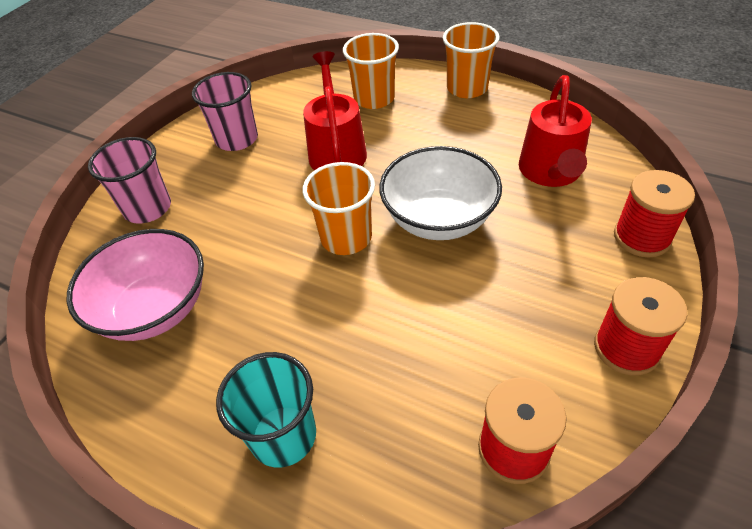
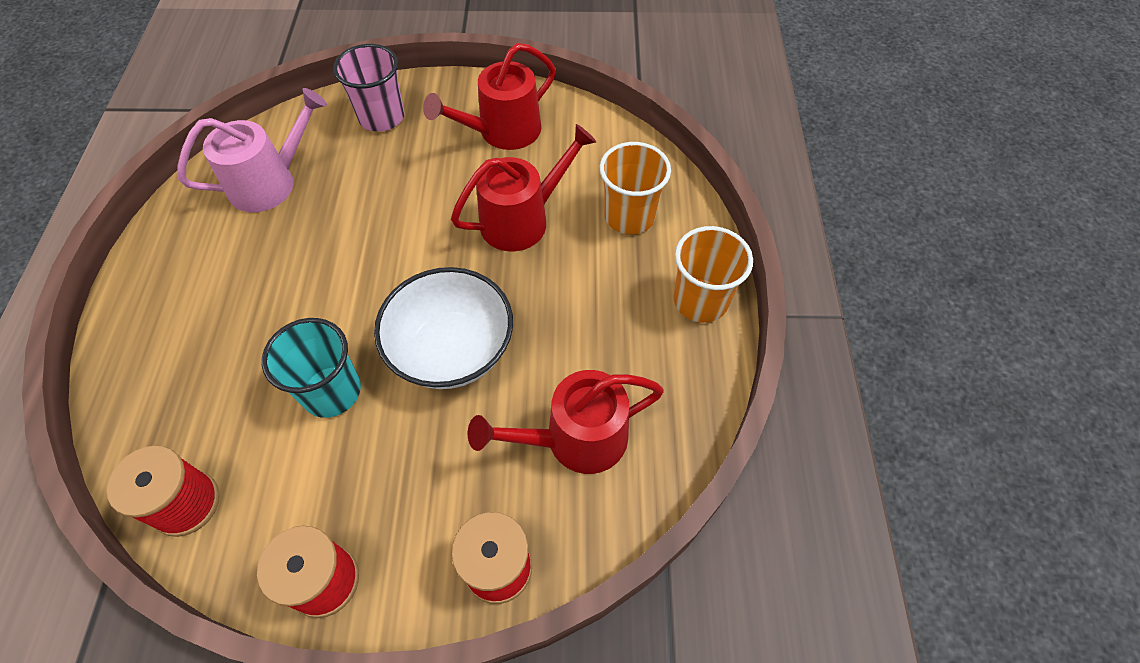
camera: 60 degrees right, 10 degrees up
(155, 309) = (270, 183): pink bowl -> pink watering can
(237, 139) = (503, 132): pink cup -> red watering can
(283, 435) = (168, 327): turquoise cup -> turquoise cup (331, 391)
(346, 237) = (397, 280): orange cup -> none

